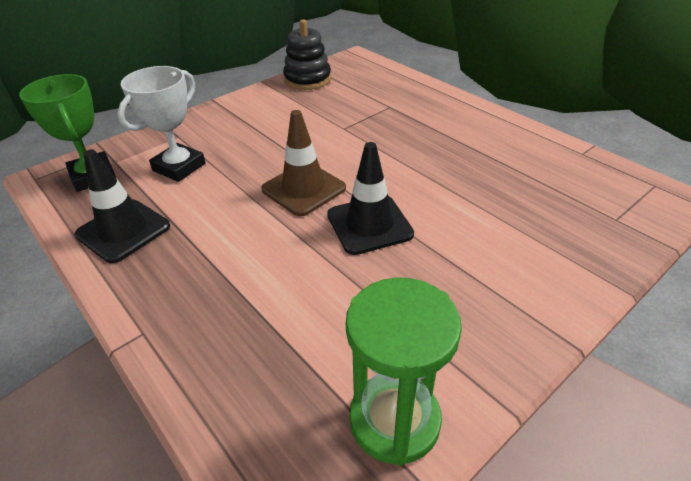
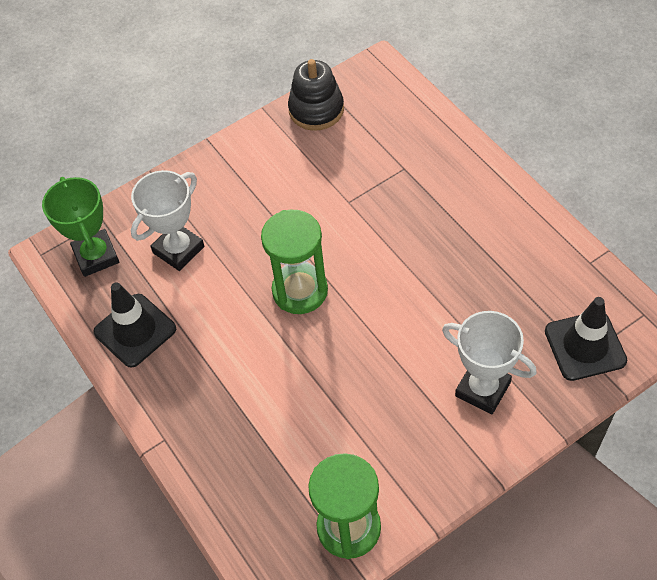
camera: 10 degrees right, 15 degrees up
(303, 189) = (300, 291): brown traffic cone -> green hourglass
(369, 224) = (357, 342): black traffic cone -> black traffic cone (585, 346)
(519, 255) = (482, 389): none -> white trophy

